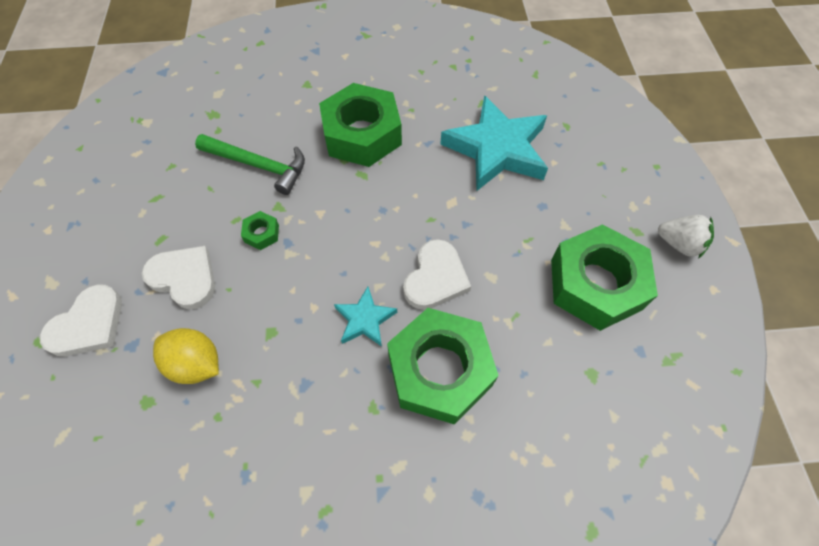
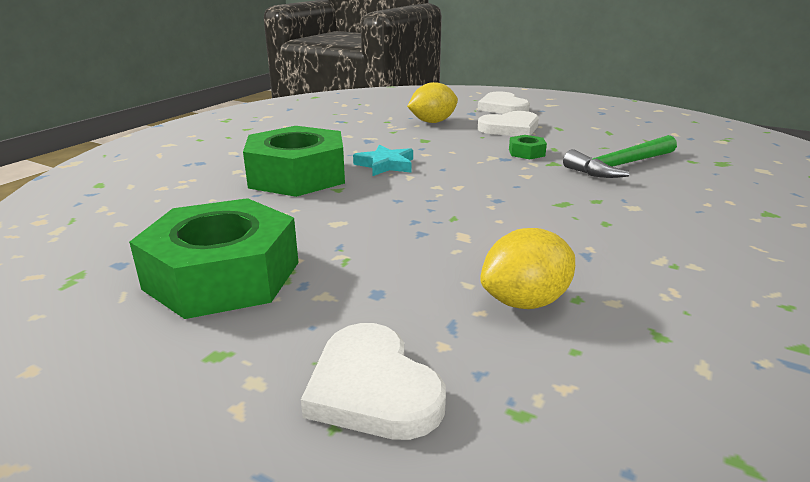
camera: 125 degrees right, 35 degrees down
(362, 134) = (636, 219): green nut -> none
(435, 278) = (379, 198): white heart -> white heart (372, 388)
(496, 149) = (525, 302): turquoise star -> yellow lemon
(679, 244) = (129, 385): white strawberry -> none

